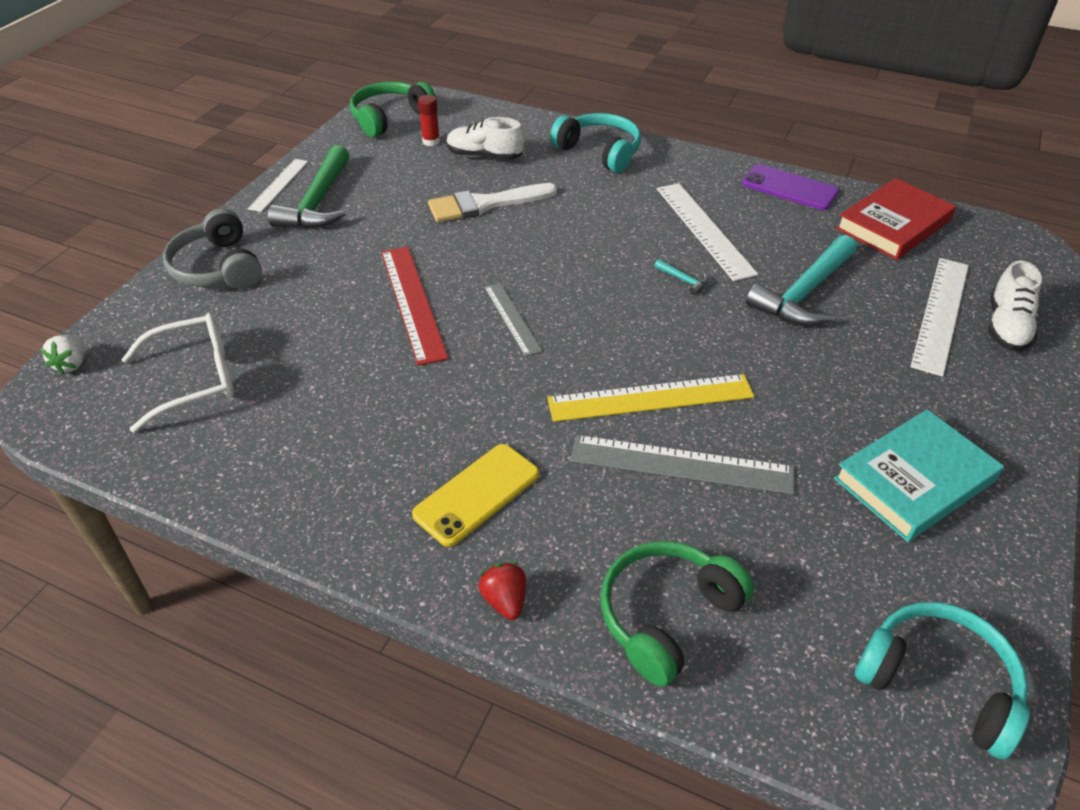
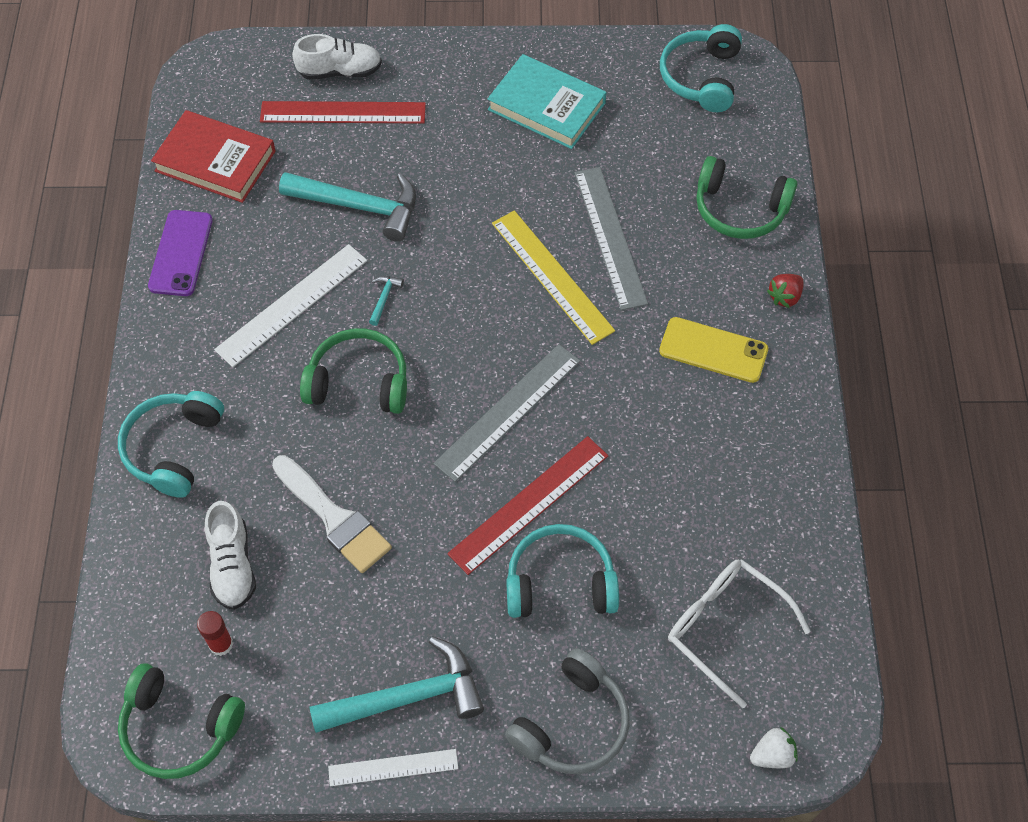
camera: 115 degrees left, 15 degrees up
(318, 202) = (408, 697): green hammer -> turquoise hammer
(329, 297) = (560, 583): none -> turquoise headphones
(512, 318) = (508, 411): grey ruler -> grey ruler, size x1.64
(601, 245) = (359, 382): none -> green headphones
(941, 314) = (343, 112): white ruler -> red ruler

